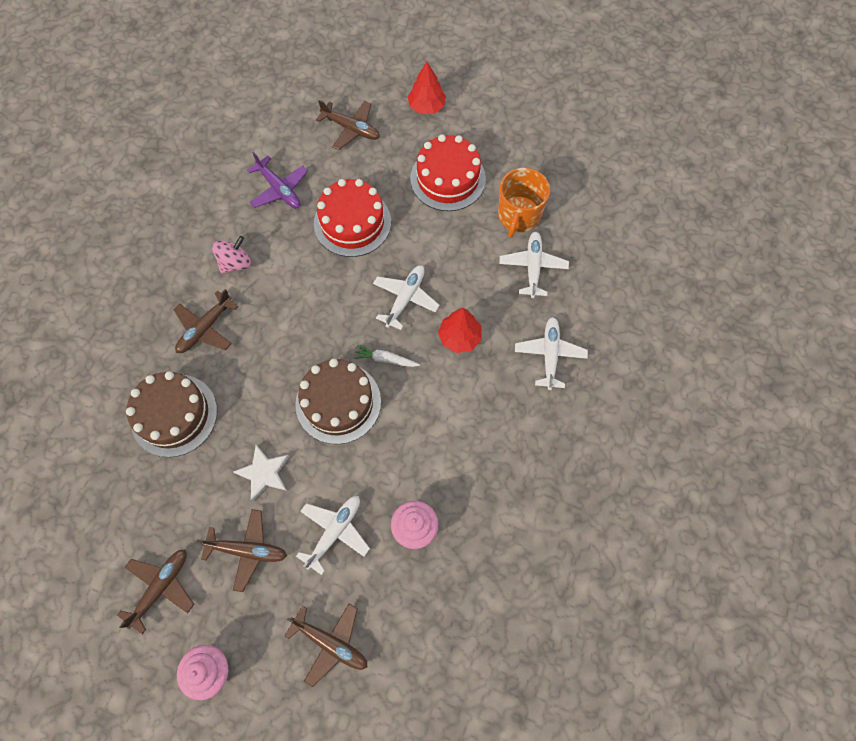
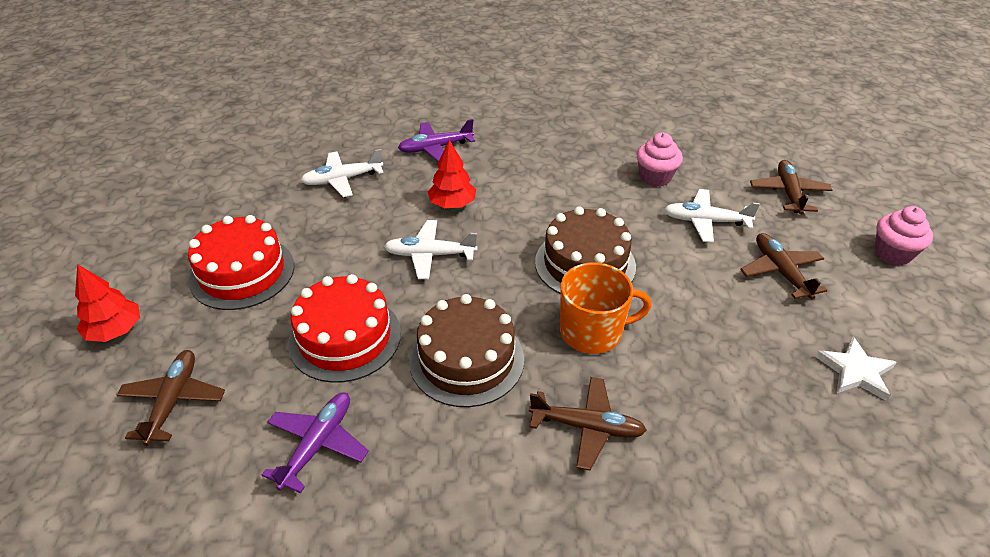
camera: 115 degrees left, 25 degrees down
(161, 587) = (880, 320): brown plane -> none
(174, 415) = (717, 402): brown cake -> brown cake (466, 359)
(235, 263) = (470, 440): pink spinning top -> none
(264, 473) = (703, 290): white star -> white star (855, 371)
(385, 359) = (512, 246): white carrot -> none
(518, 216) = (280, 204): orange mug -> orange mug (592, 332)
(549, 354) = (435, 148): white plane -> purple plane

